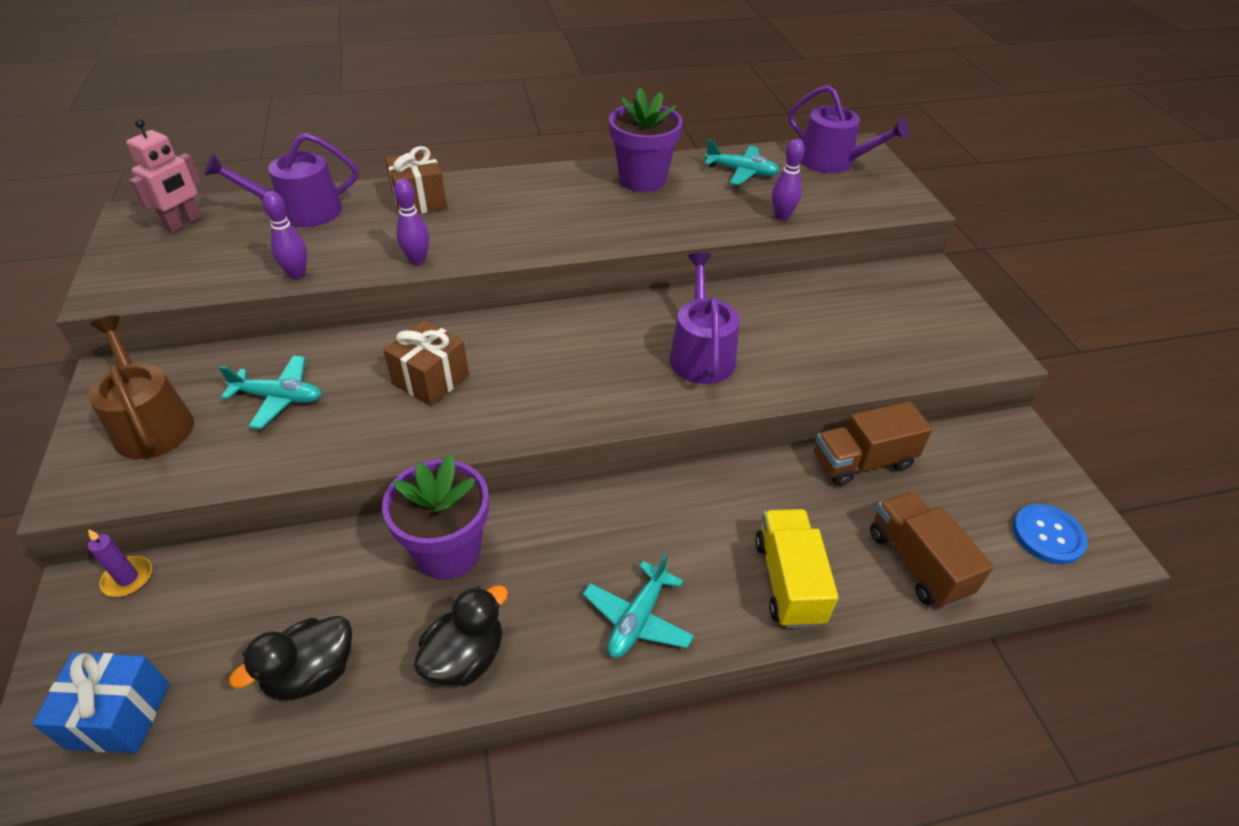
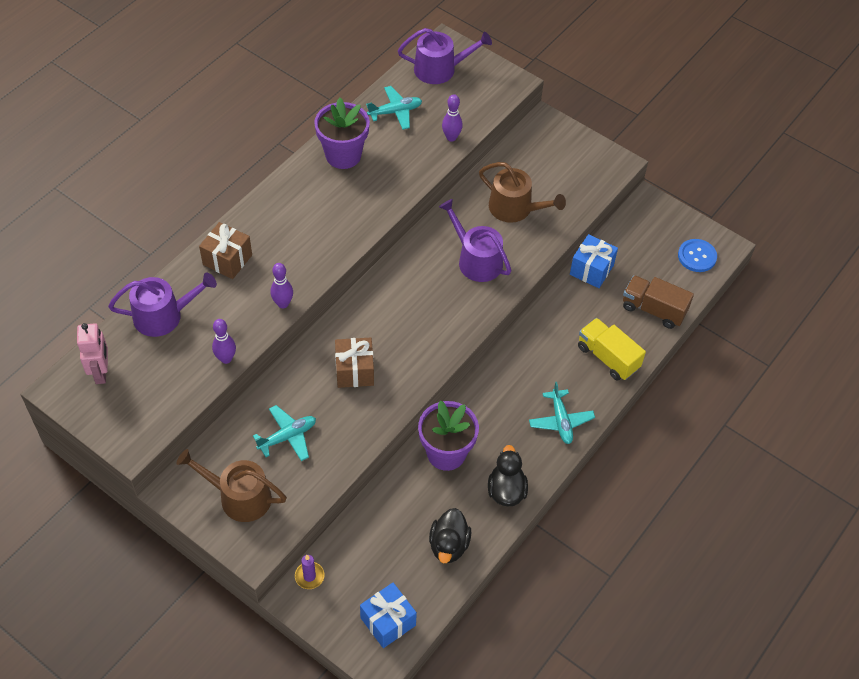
camera: 40 degrees left, 10 degrees up
(301, 212) = (164, 316): purple watering can -> purple watering can turned 135 degrees counterclockwise
(806, 331) = (515, 208): none -> brown watering can
(862, 461) = (591, 270): brown truck -> blue gift

